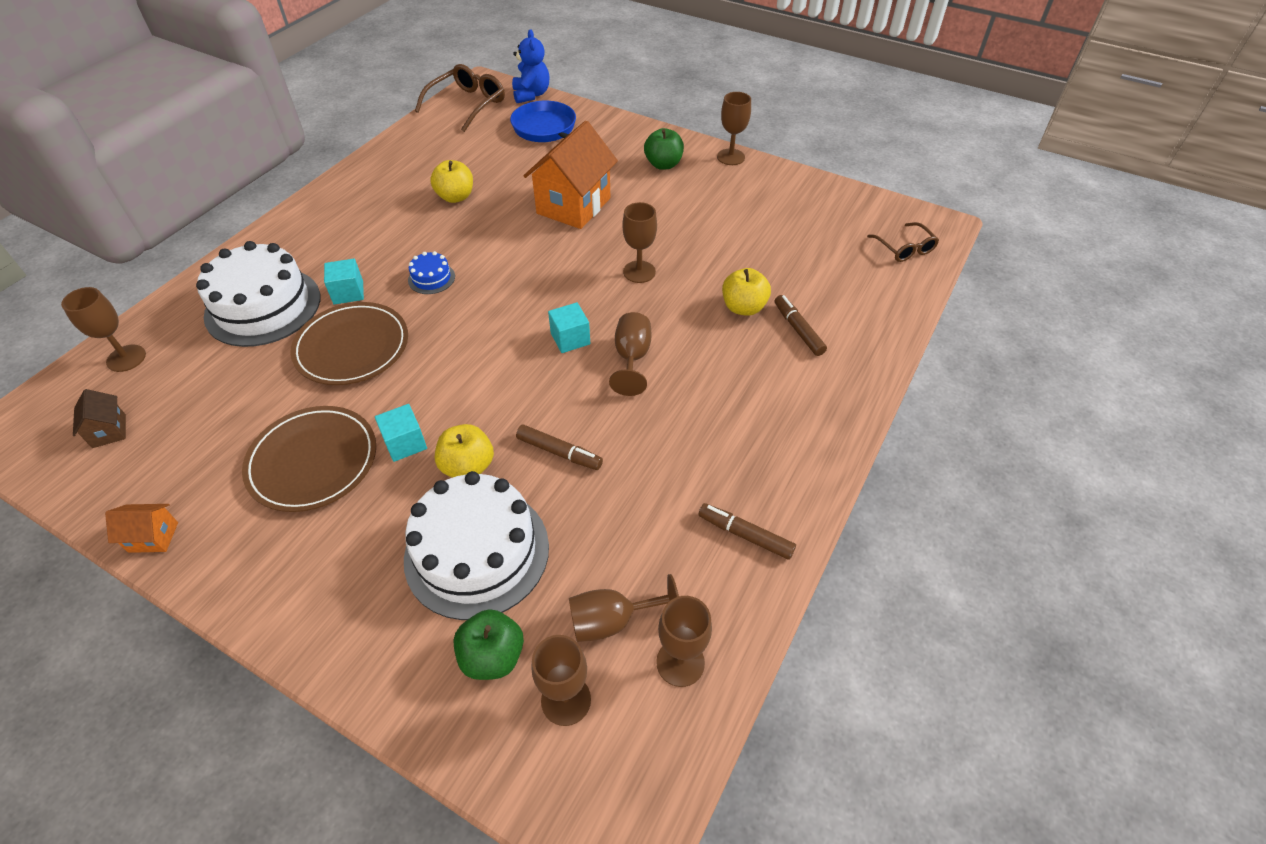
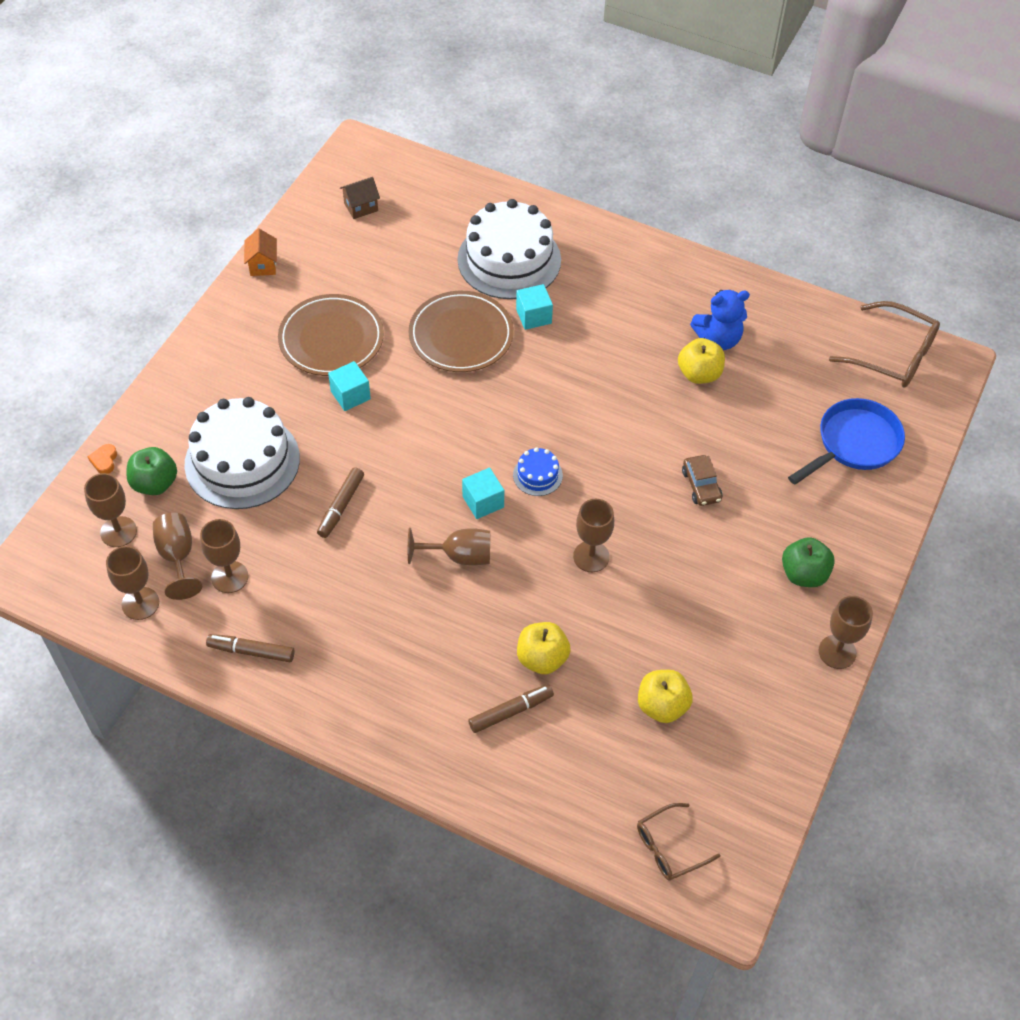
camera: 85 degrees right, 5 degrees up
(126, 358) = (439, 190): brown goblet -> brown goblet (229, 577)
(431, 278) = (561, 376): blue cake -> blue cake (537, 475)
(439, 730) = (104, 461): none -> orange heart
(468, 466) = (325, 442): yellow apple -> yellow apple (662, 706)
(531, 95) = (935, 418): blue teddy bear -> blue teddy bear (718, 339)
(573, 206) = (701, 486): orange house -> brown car
(745, 535) = (251, 651): brown marker -> brown marker turned 105 degrees counterclockwise

